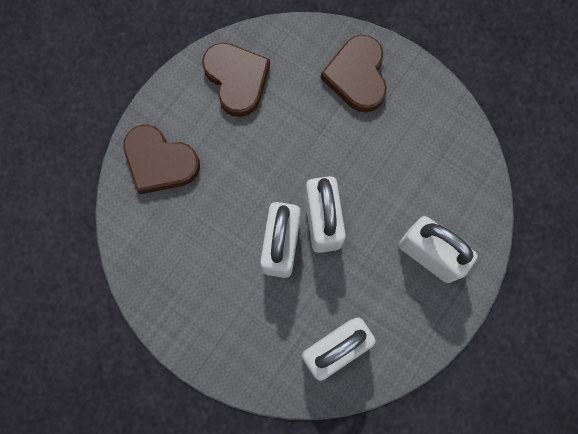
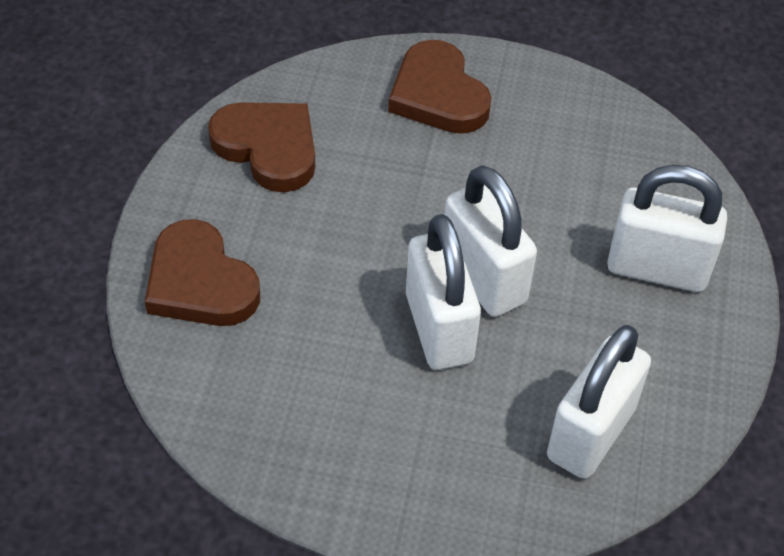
camera: 25 degrees left, 25 degrees down
(160, 162) = (200, 282): brown heart -> brown heart turned 45 degrees clockwise

